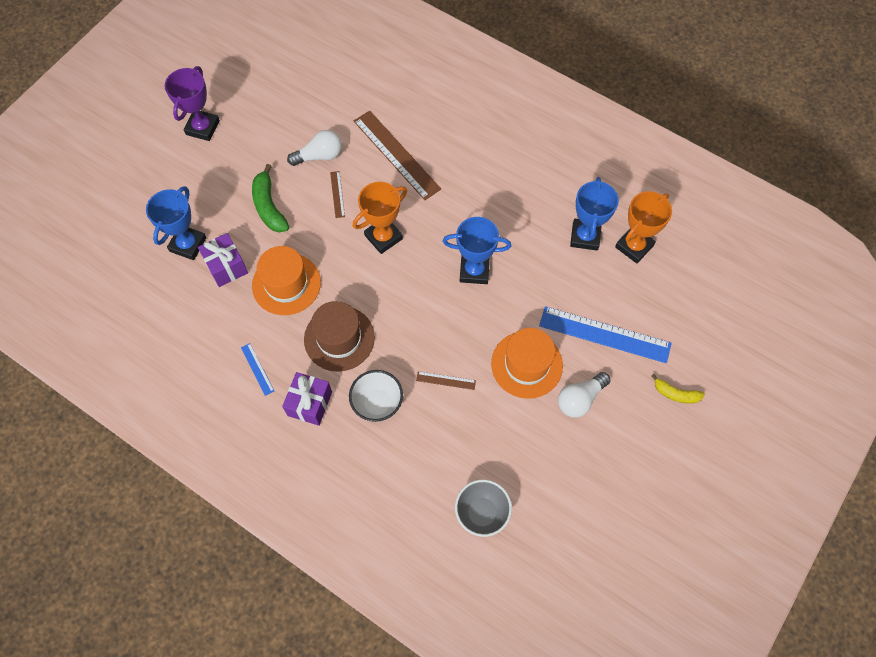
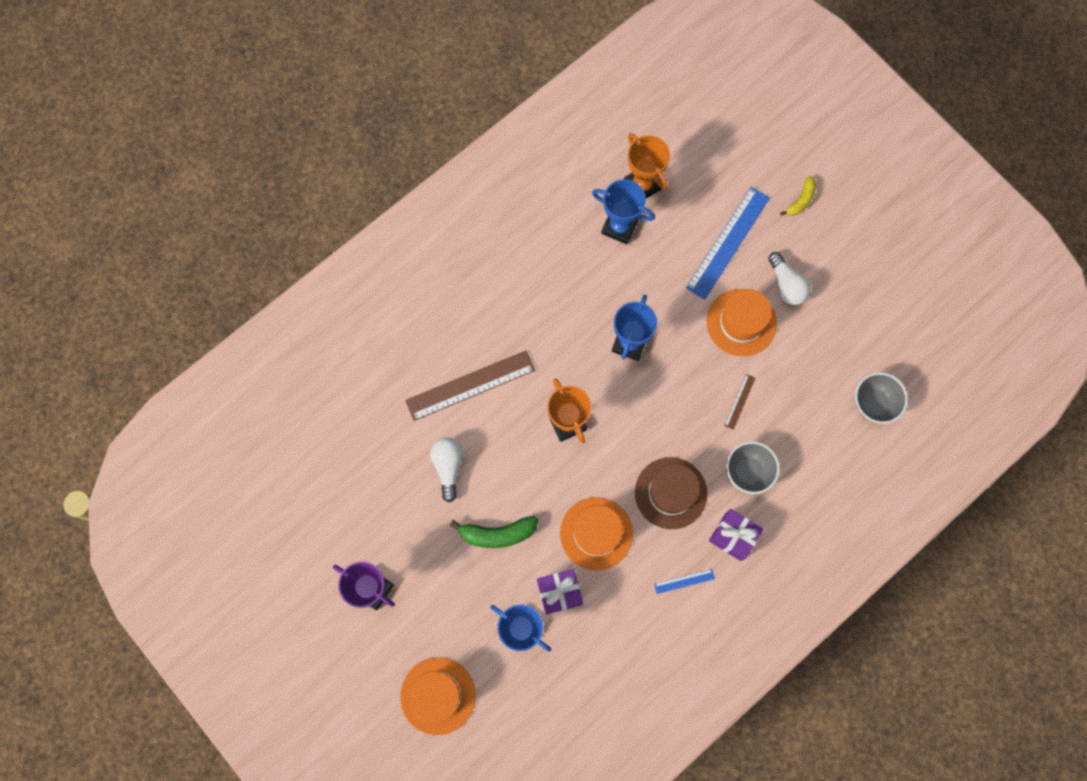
camera: 75 degrees left, 10 degrees up
(120, 195) = (438, 695): none -> orange hat
(337, 194) = (502, 458): brown ruler -> none
(377, 403) = (748, 471): white bowl -> grey bowl

